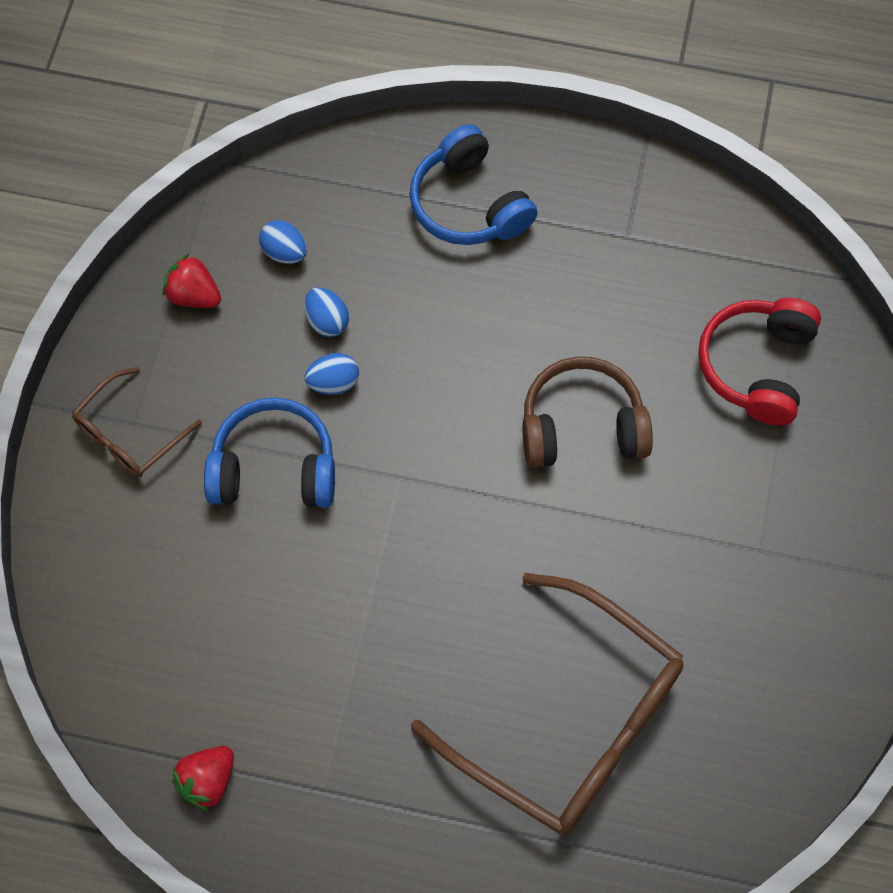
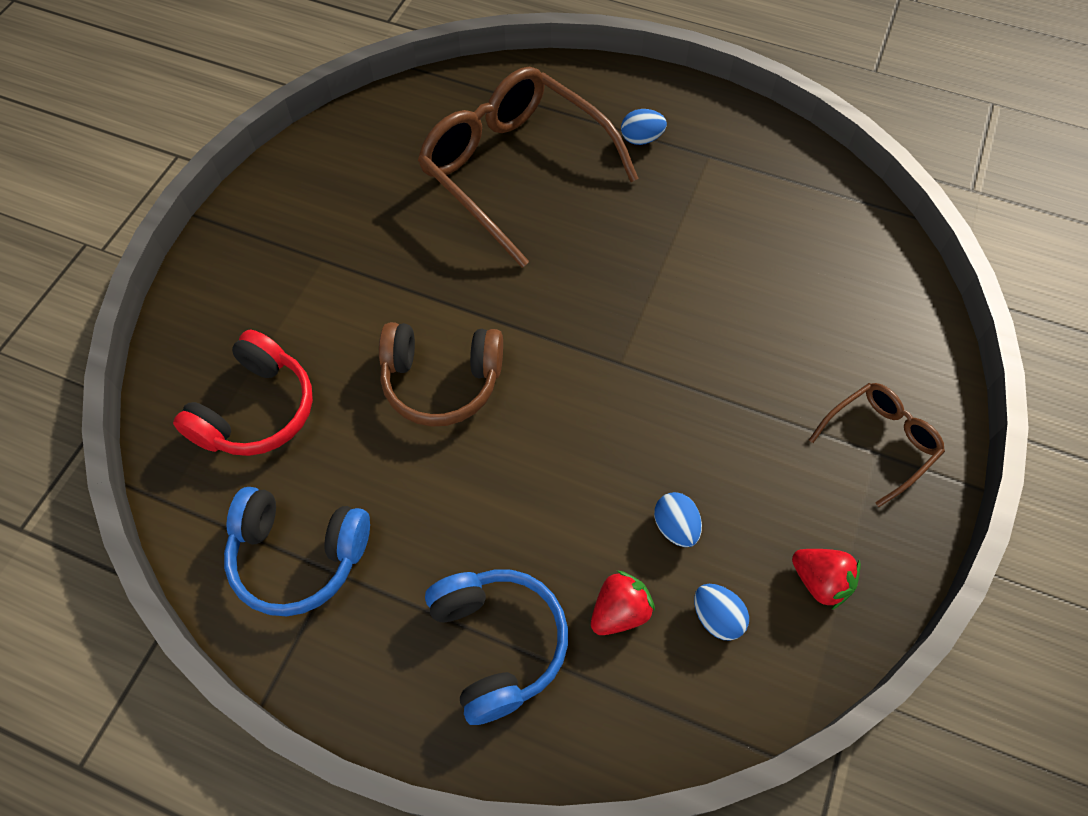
camera: 170 degrees left, 5 degrees down
(207, 781) = (797, 172): red strawberry -> red strawberry (619, 611)
(274, 468) = (737, 389): blue headphones -> blue headphones (298, 556)
(333, 383) = (674, 460): blue egg -> blue egg (641, 139)

